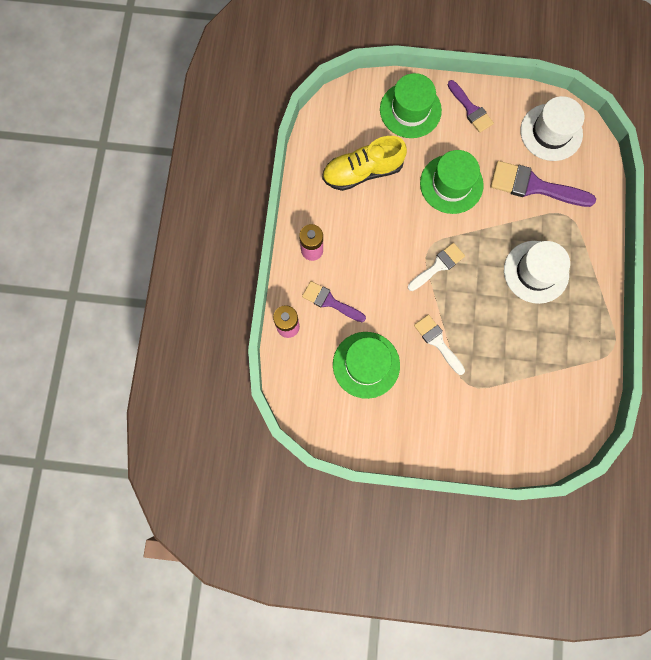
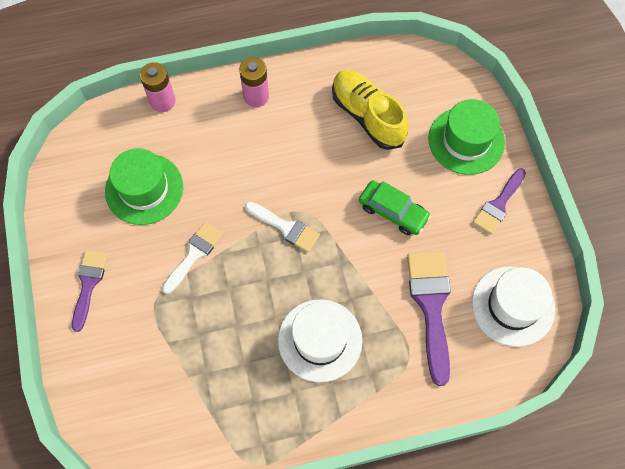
camera: 70 degrees right, 10 degrees down
(330, 301) = (204, 132): purple brush -> purple brush (89, 284)
(451, 184) = (393, 212): green hat -> green car

